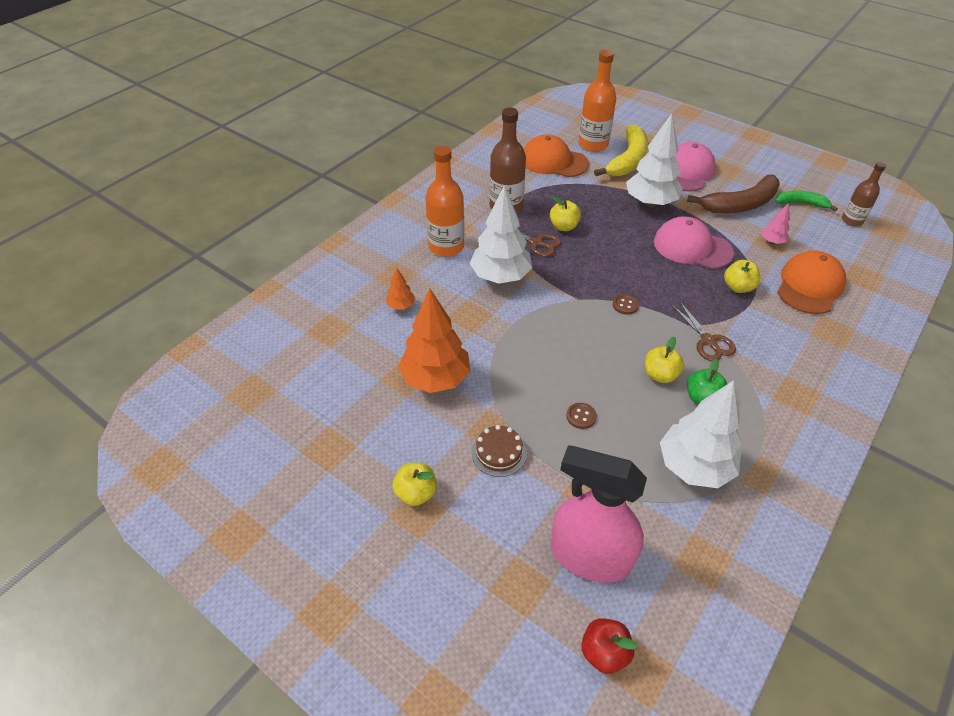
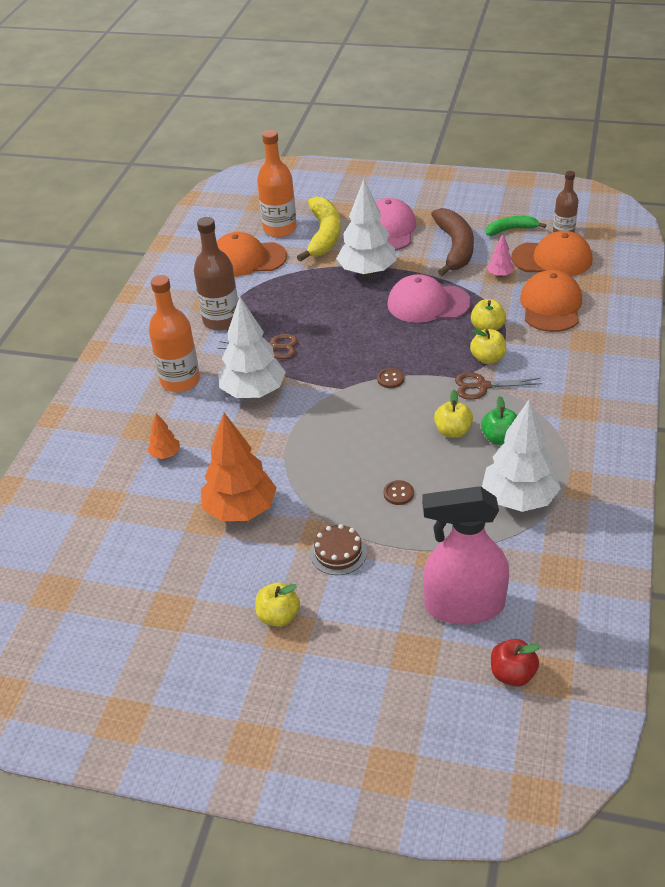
camera: 20 degrees left, 5 degrees down
(564, 226) = (292, 323): yellow apple -> yellow apple (487, 358)
(708, 341) = (482, 386): brown scissors -> brown scissors turned 135 degrees clockwise
(740, 204) = (455, 248): brown banana -> brown banana turned 45 degrees counterclockwise
(830, 242) = (552, 259): none -> orange cap

